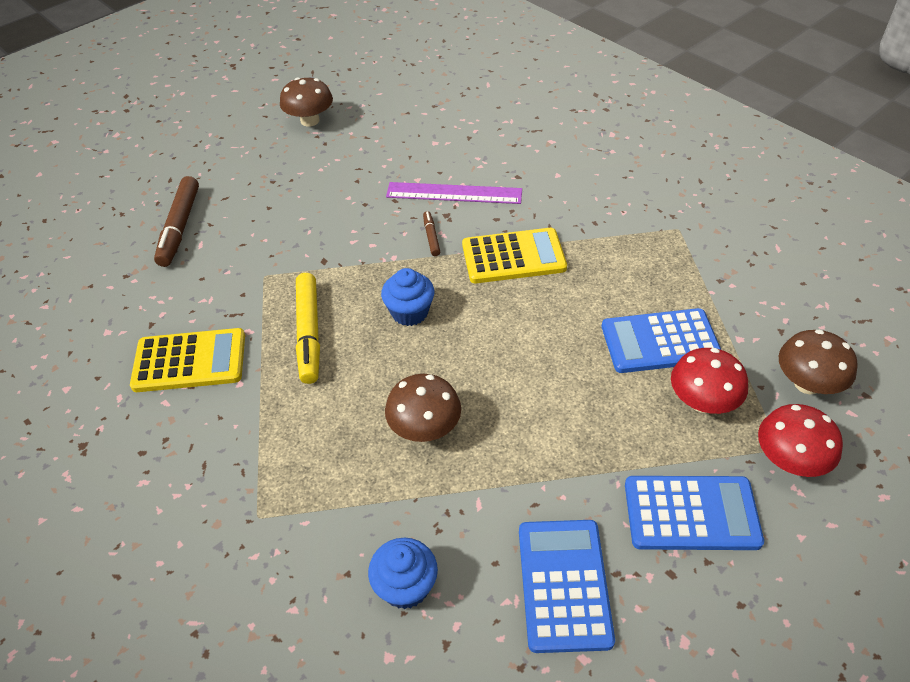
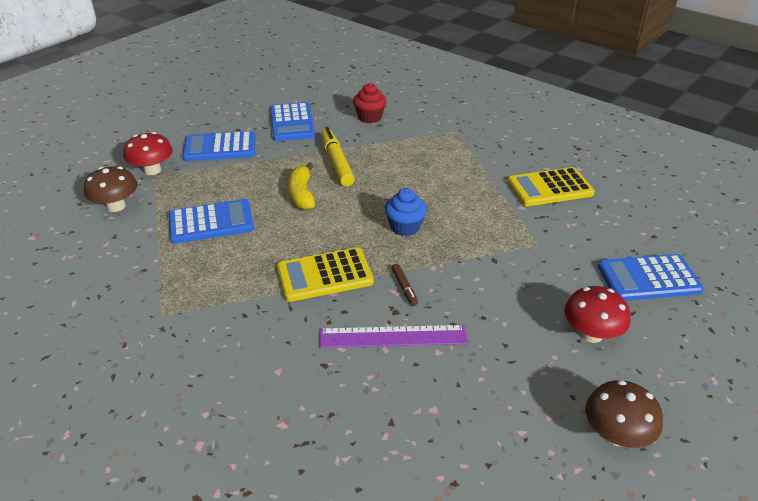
camera: 170 degrees right, 10 degrees down
(180, 227) = (648, 278): brown marker -> blue calculator
(309, 333) = (476, 209): yellow marker -> yellow marker (336, 162)
(405, 586) = (370, 117): blue cupcake -> red cupcake
(424, 428) = (375, 168): brown mushroom -> none
(541, 382) = (301, 194): none -> yellow banana
(702, 402) = (194, 192): red mushroom -> red mushroom (591, 334)

